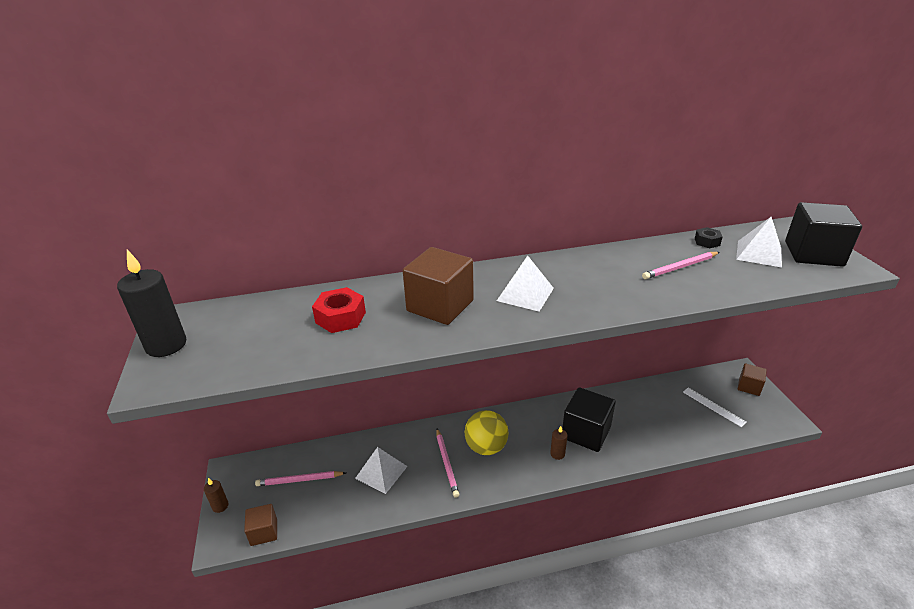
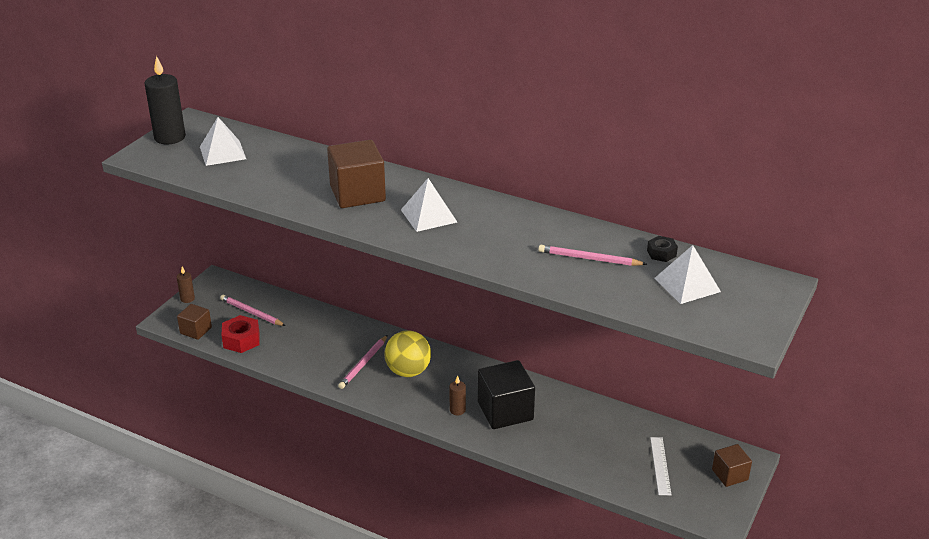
camera: 40 degrees right, 0 degrees up
(340, 317) = (285, 169): red nut -> red nut (241, 340)
(381, 472) = (310, 341): white pyramid -> white pyramid (222, 153)
(813, 254) = (740, 311): black cube -> none

